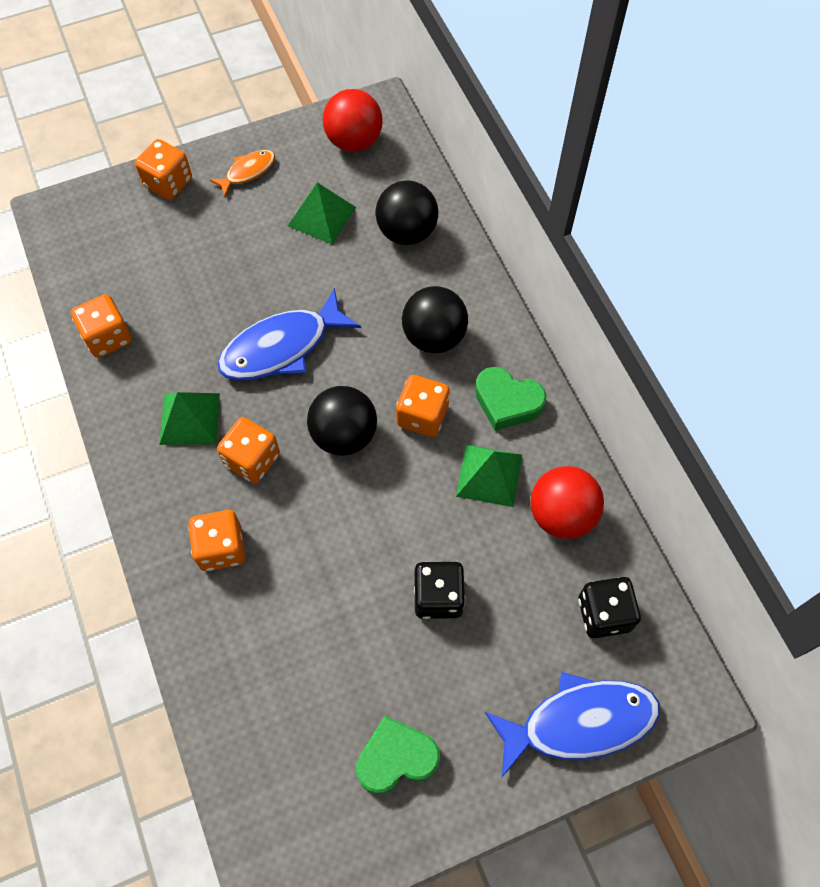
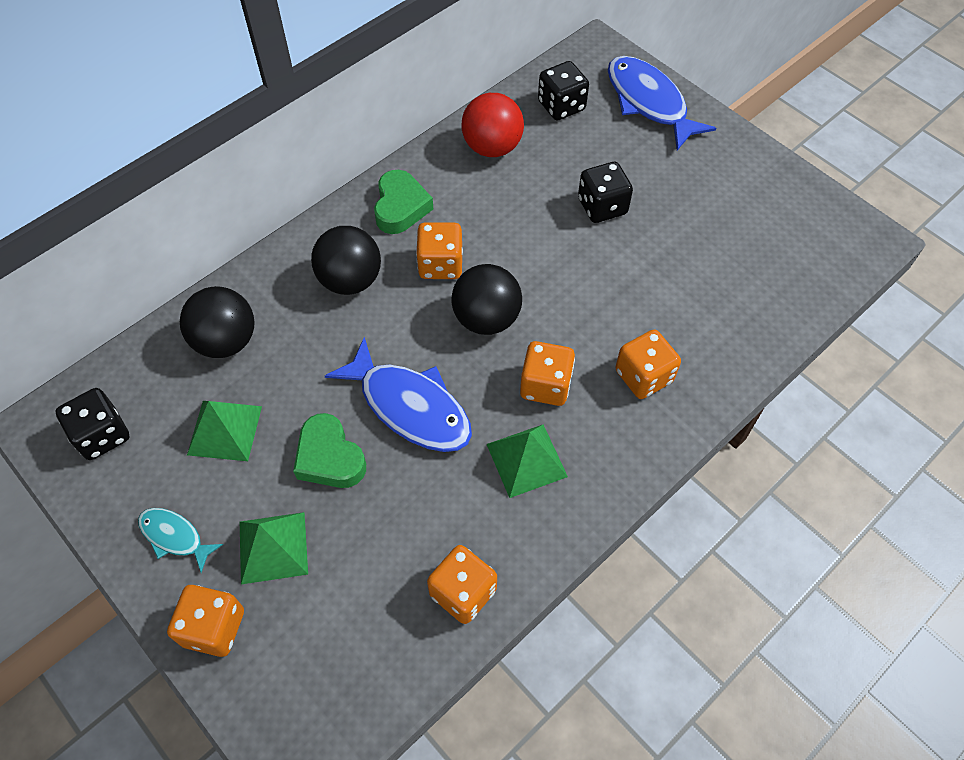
camera: 110 degrees left, 5 degrees down
(247, 172) = (175, 537): orange fish -> turquoise fish
(354, 141) = (102, 435): red ball -> black dice
(396, 758) = (738, 197): green heart -> green heart (329, 457)
(489, 475) = (478, 202): green pyramid -> green pyramid (273, 547)

